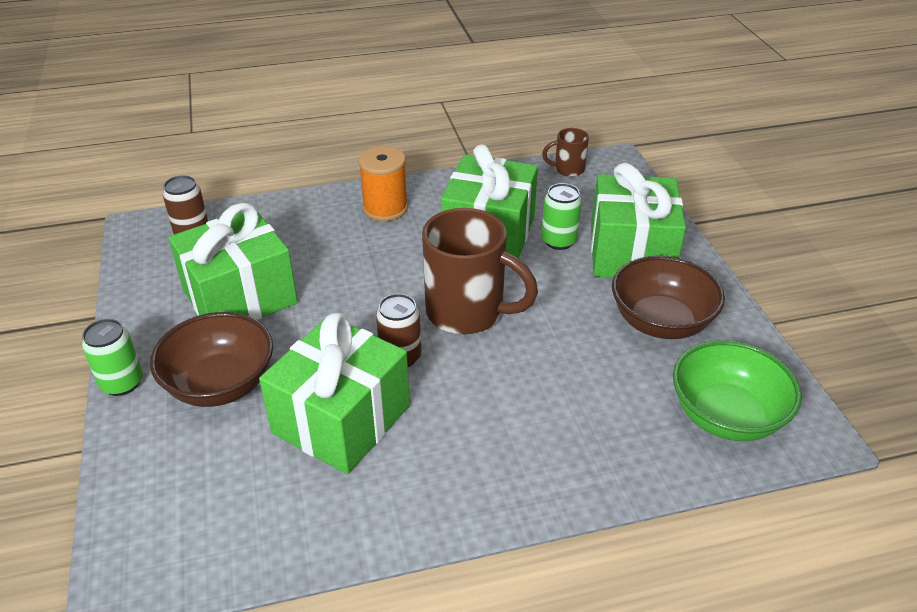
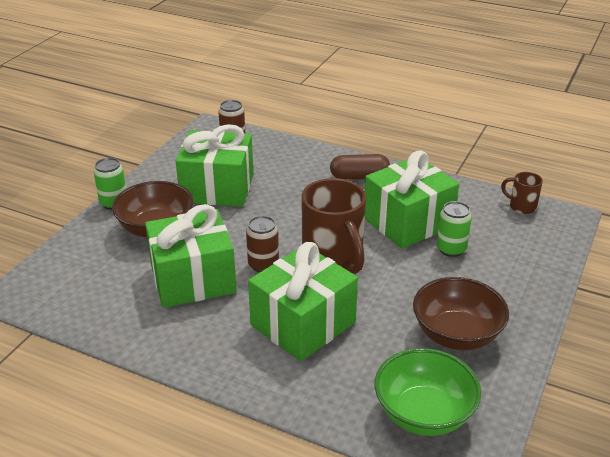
camera: 40 degrees right, 5 degrees down
(385, 208) = (359, 176): orange spool -> brown capsule
(631, 252) = (495, 281): green gift -> green gift (303, 324)

